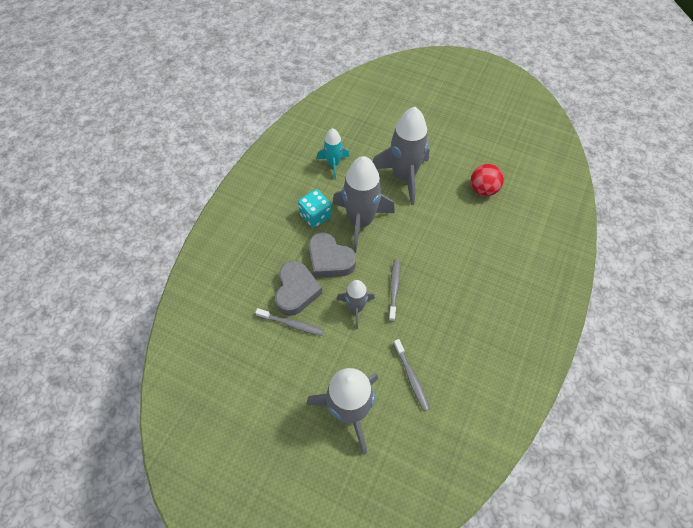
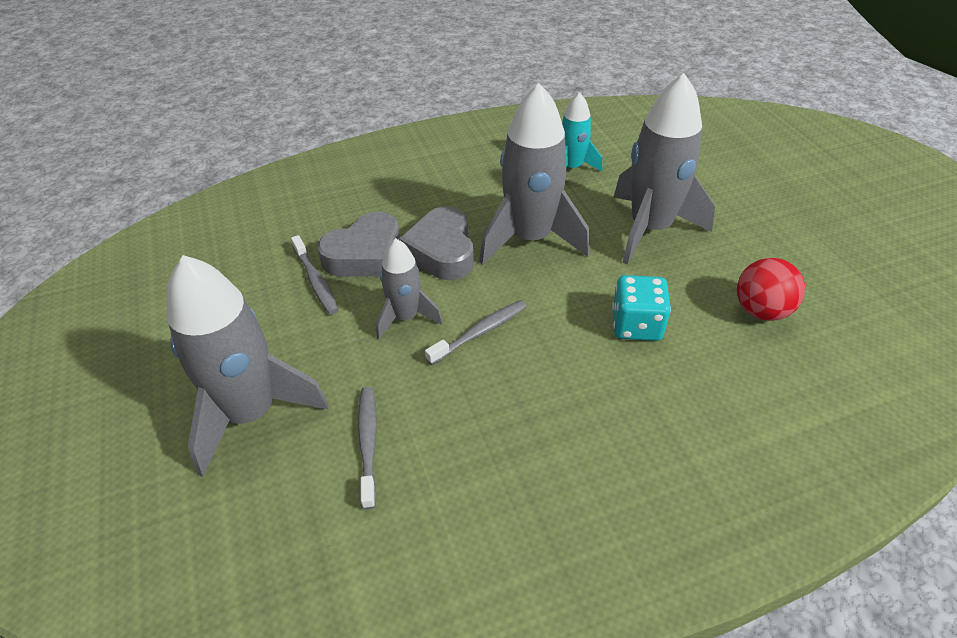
camera: 45 degrees right, 15 degrees down
(315, 216) = (483, 201): turquoise dice -> turquoise dice (636, 325)
(411, 377) = (368, 443): grey toothbrush -> grey toothbrush turned 150 degrees clockwise

